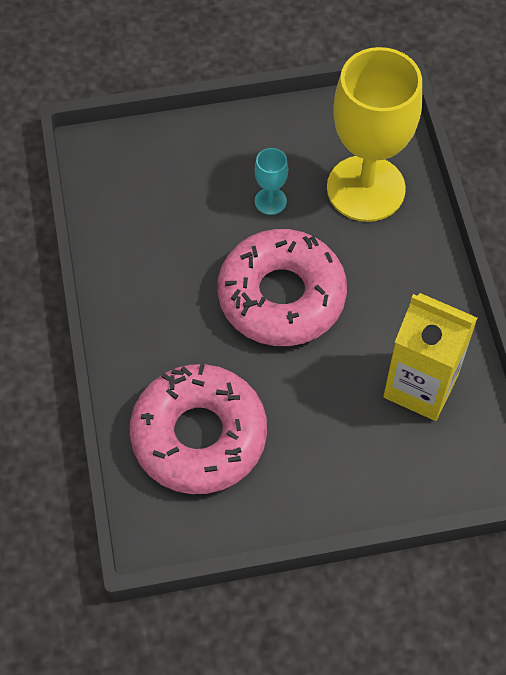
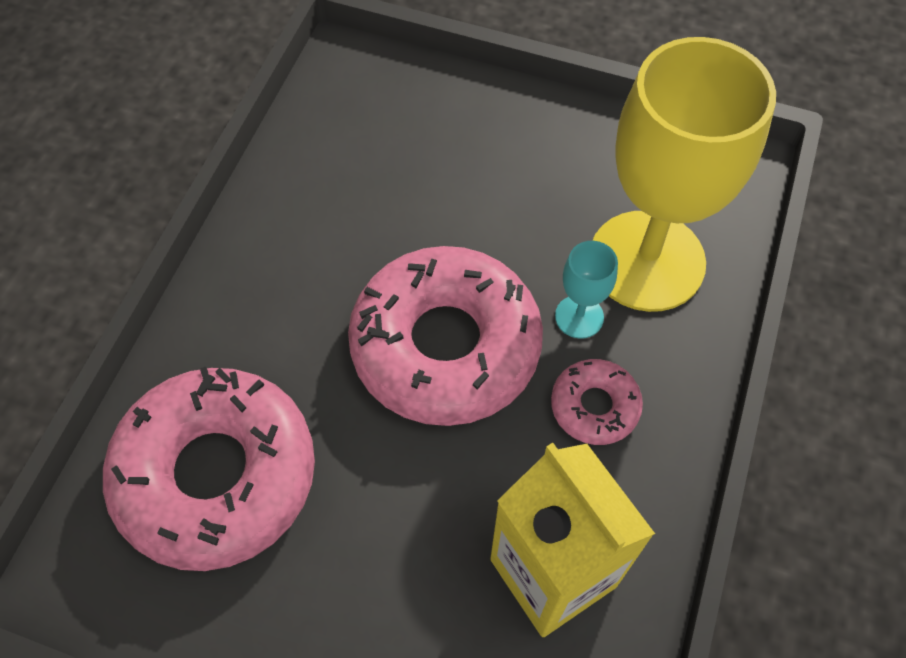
camera: 30 degrees right, 0 degrees up
(270, 201) = (512, 218): turquoise goblet -> turquoise goblet (579, 316)
(388, 287) = (594, 406): none -> pink donut

